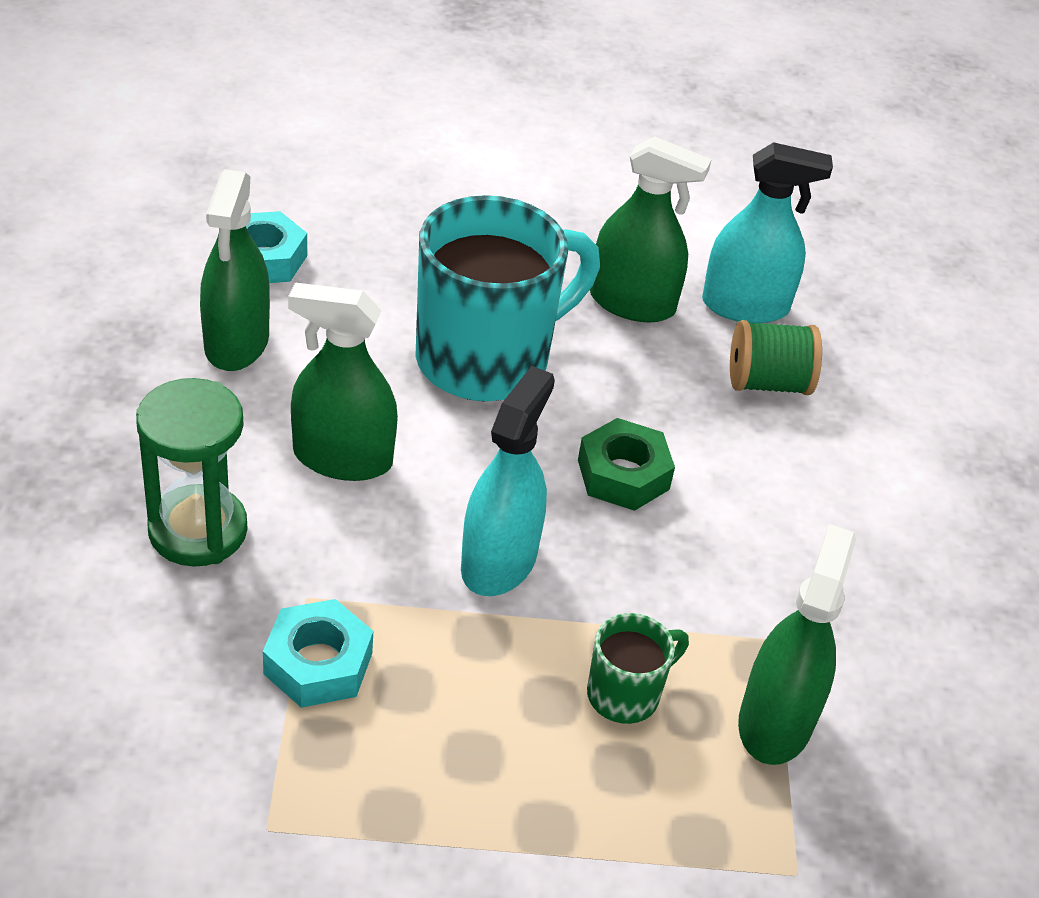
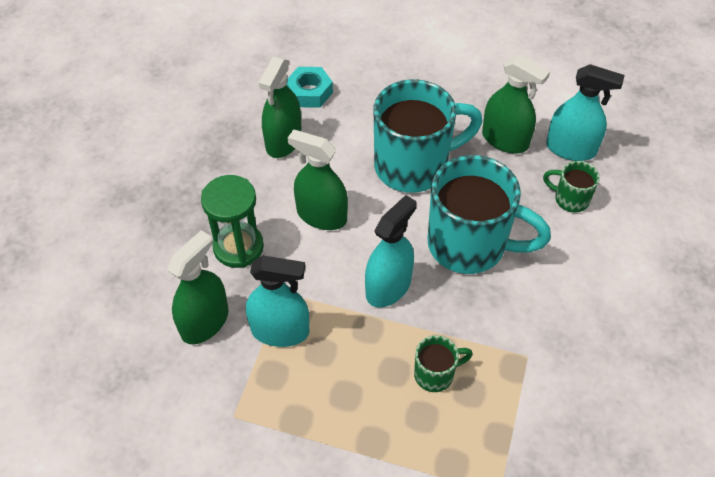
camera: 20 degrees right, 10 degrees up
(318, 663) = (280, 331): turquoise nut -> turquoise spray bottle
(623, 474) = (470, 245): green nut -> turquoise mug
(768, 383) = (570, 199): green spool -> green mug
(775, 722) = (513, 404): green spray bottle -> green spray bottle (205, 322)

